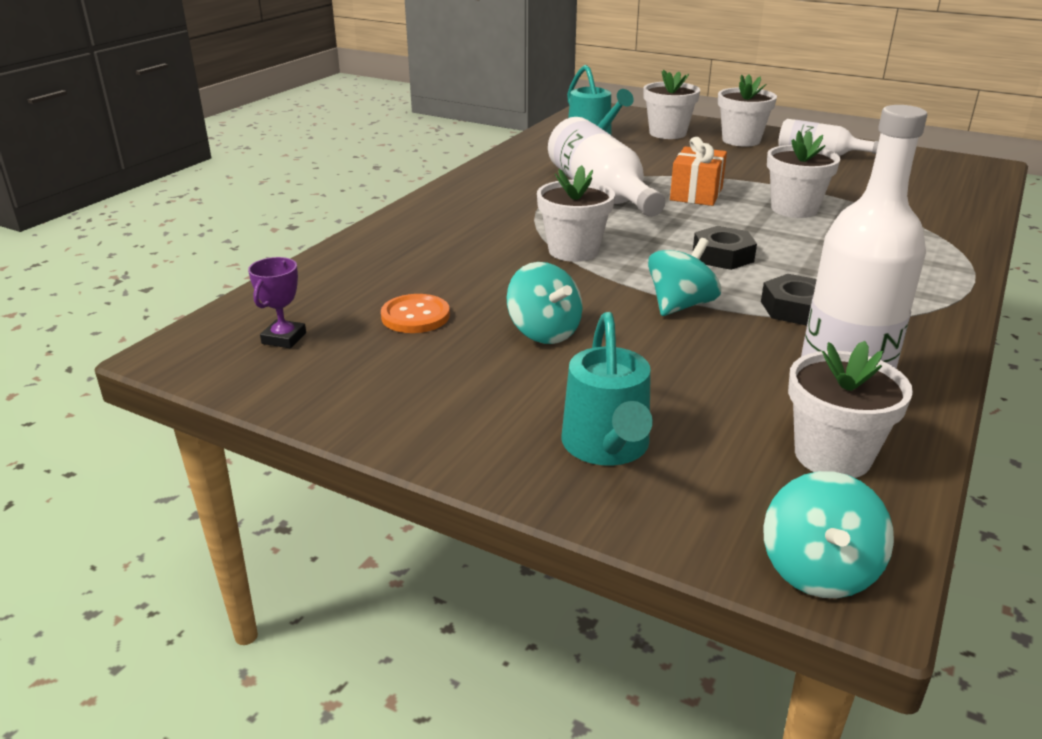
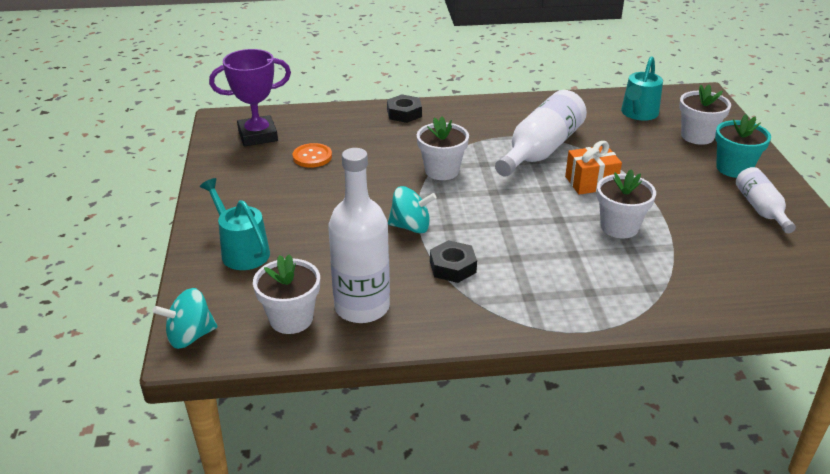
camera: 55 degrees right, 5 degrees up
(284, 338) = (258, 135): purple trophy -> purple trophy, size x1.98
(544, 332) = (333, 196): turquoise spinning top -> none
(607, 447) = (241, 251): turquoise watering can -> turquoise watering can turned 90 degrees clockwise
(722, 256) = (499, 221): black nut -> black nut (404, 113)
(741, 140) = (733, 168): white flower pot -> turquoise flower pot

